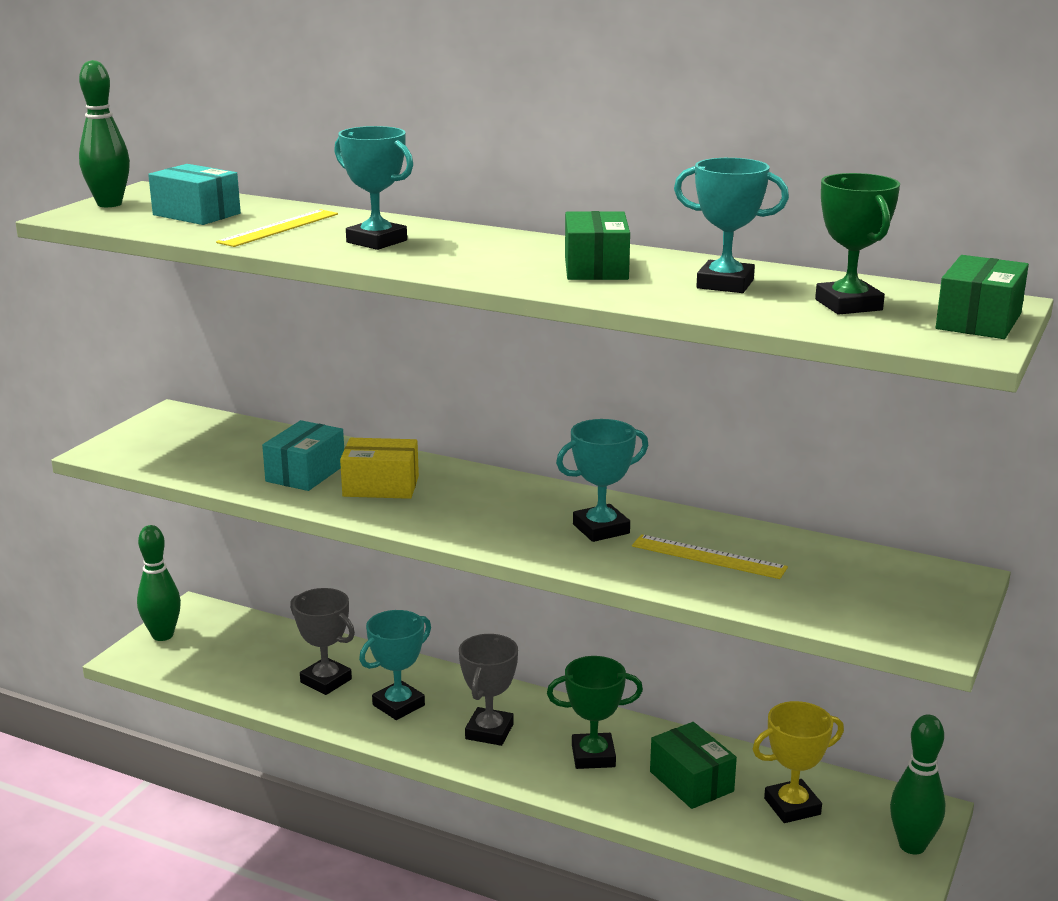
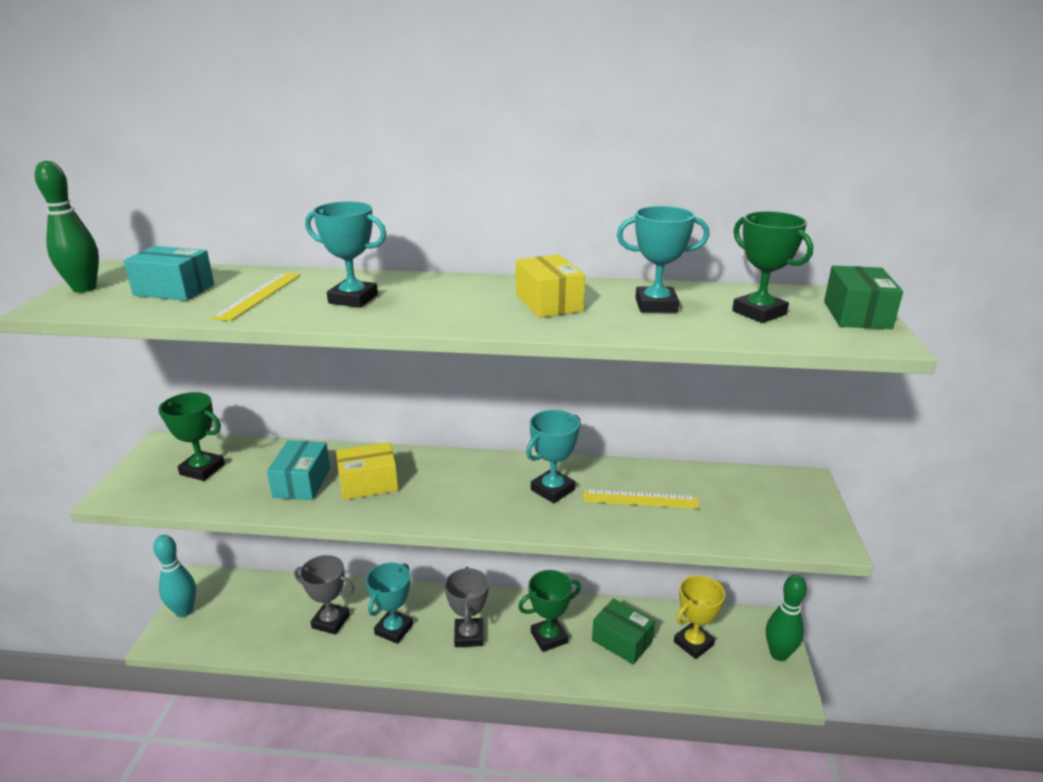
camera: 20 degrees left, 5 degrees up
(162, 635) = (184, 611): green bowling pin -> turquoise bowling pin
(203, 444) = (202, 469): none -> green trophy
(596, 268) = (549, 302): green box -> yellow box

